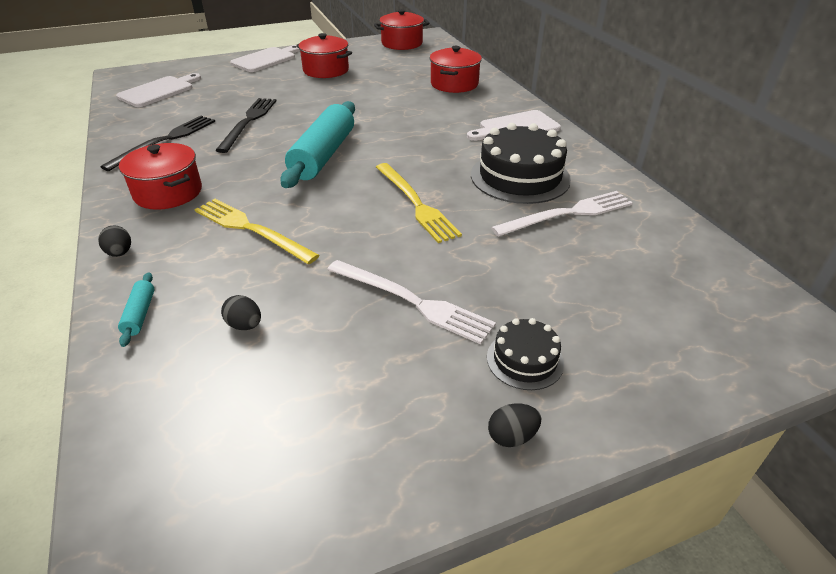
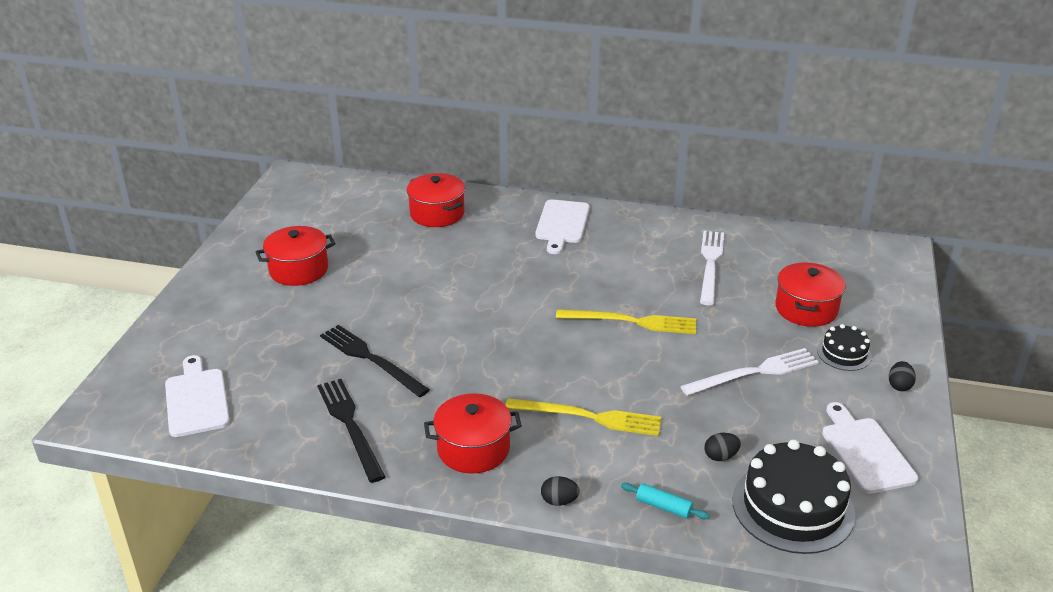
camera: 55 degrees left, 5 degrees down
(250, 229) = (589, 417): yellow fork -> yellow fork turned 150 degrees counterclockwise
(266, 59) = (206, 297): white cutting board -> white cutting board (865, 452)
(323, 155) = (499, 338): turquoise rolling pin -> none
(402, 43) = (292, 199): red pot -> red pot (806, 309)
(520, 177) = (641, 259): black cake -> black cake (793, 507)

